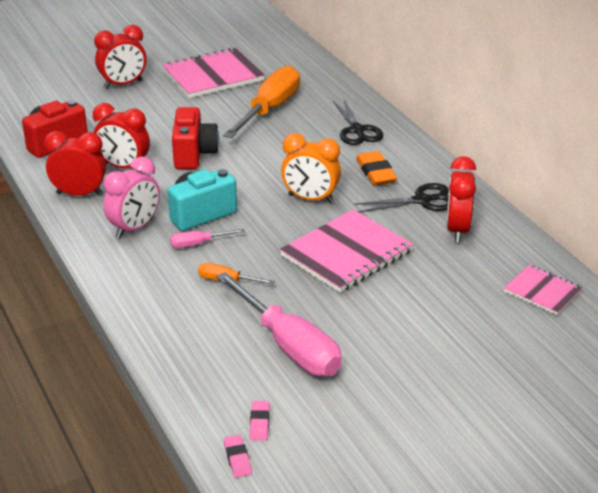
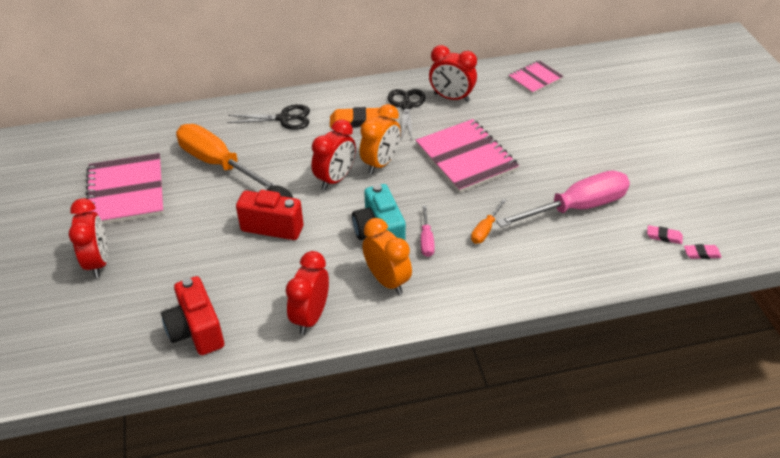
camera: 75 degrees left, 10 degrees up
(124, 167) = (274, 278): red clock -> red clock (335, 179)
(134, 228) = (387, 280): pink clock -> orange clock

